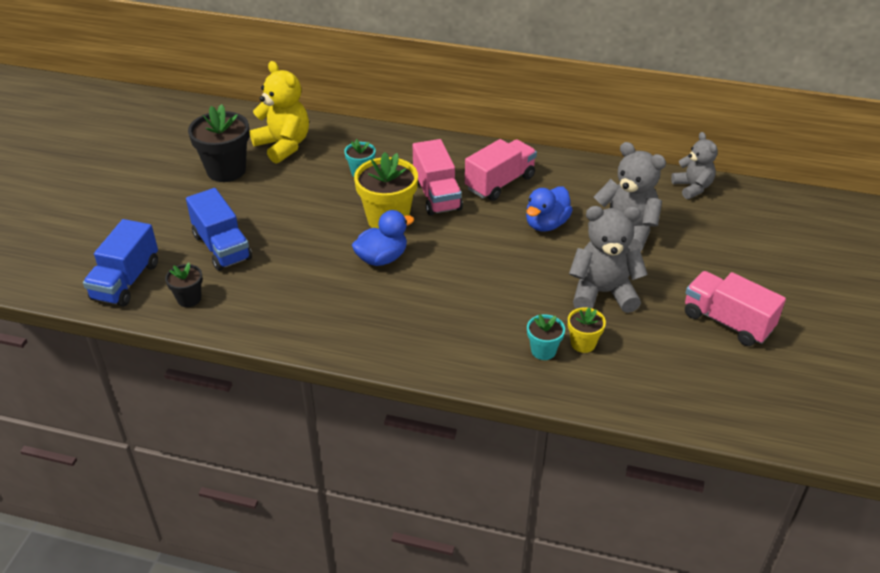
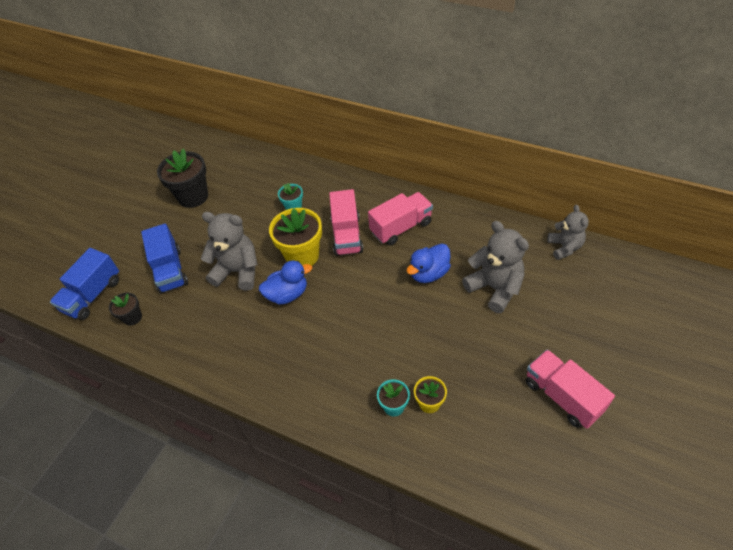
camera: 15 degrees right, 10 degrees up
(283, 146) = (241, 176): yellow teddy bear -> none
(603, 293) = (459, 351): grey teddy bear -> grey teddy bear (238, 271)

